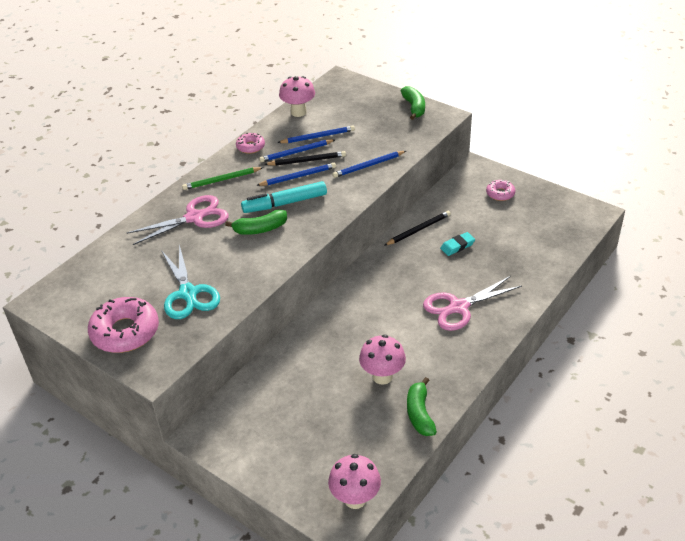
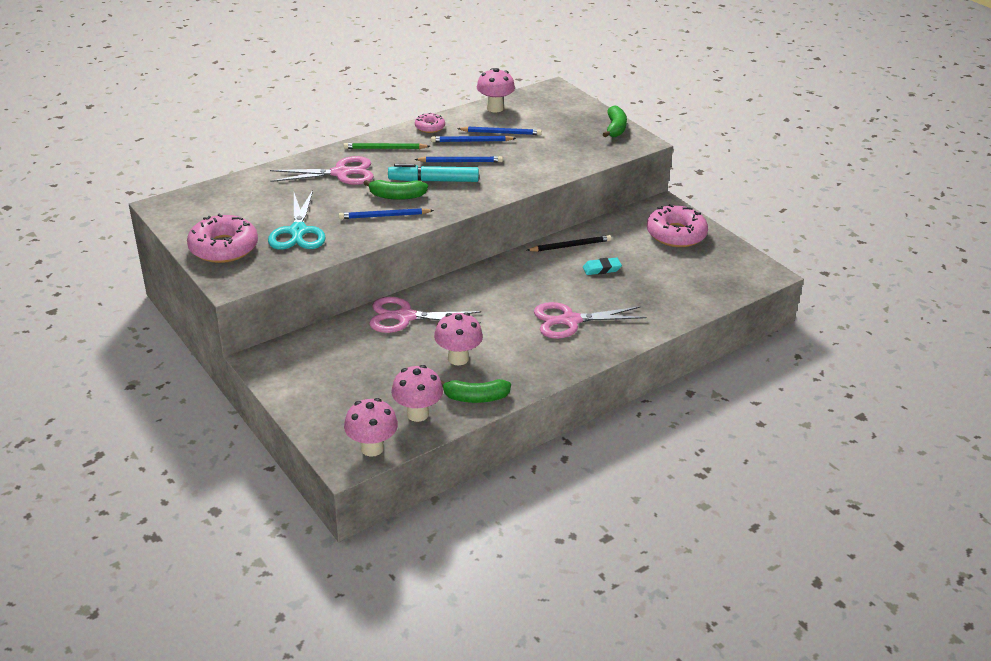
camera: 15 degrees right, 5 degrees down
(307, 160) = (477, 150): black pencil -> none
(312, 346) = (405, 317): none -> pink scissors
(368, 166) = (536, 168): blue pencil -> blue pencil (384, 216)
(377, 448) = (417, 414): none -> pink mushroom
(419, 414) = (476, 398): green banana -> green banana turned 105 degrees counterclockwise
(500, 194) = (676, 234): pink donut -> pink donut, size x1.91

